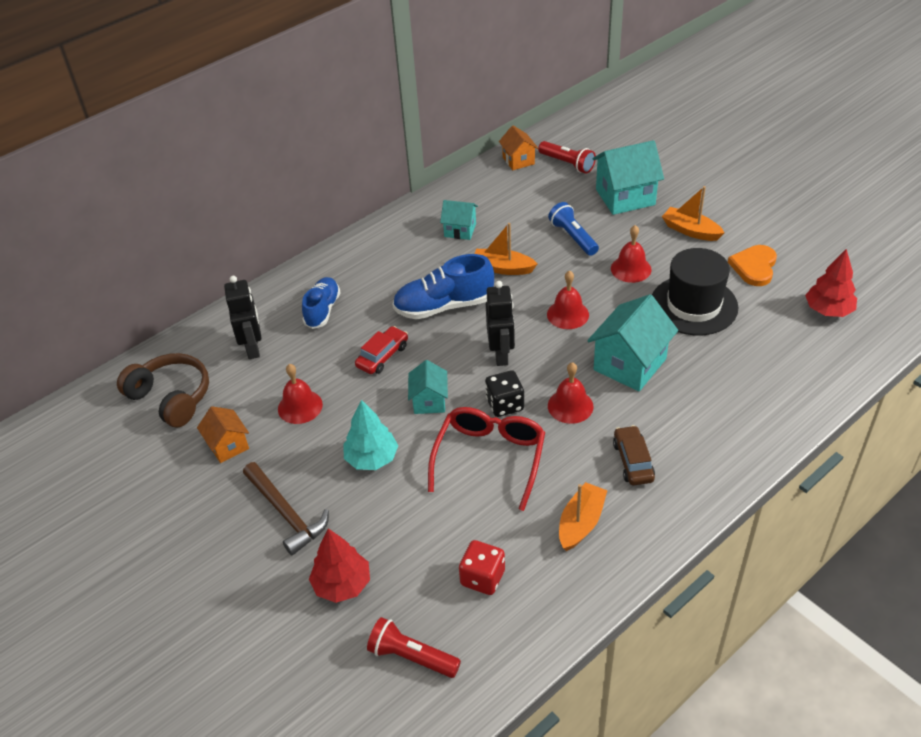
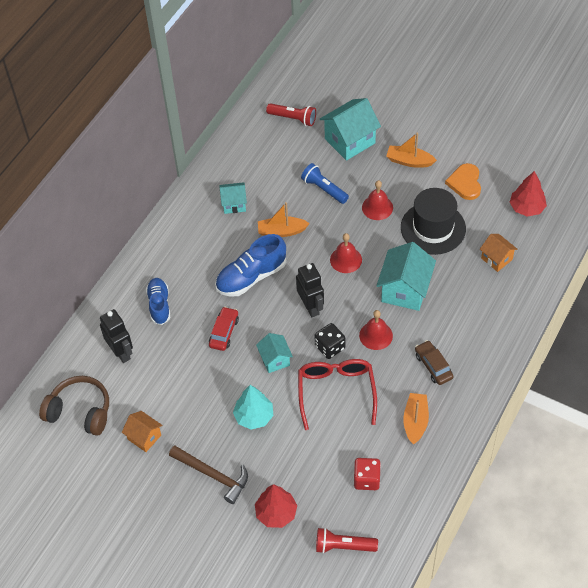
camera: 20 degrees left, 10 degrees up
(300, 406) = (182, 391): red bell -> none
(518, 160) = (253, 124): orange house -> orange house (496, 259)

